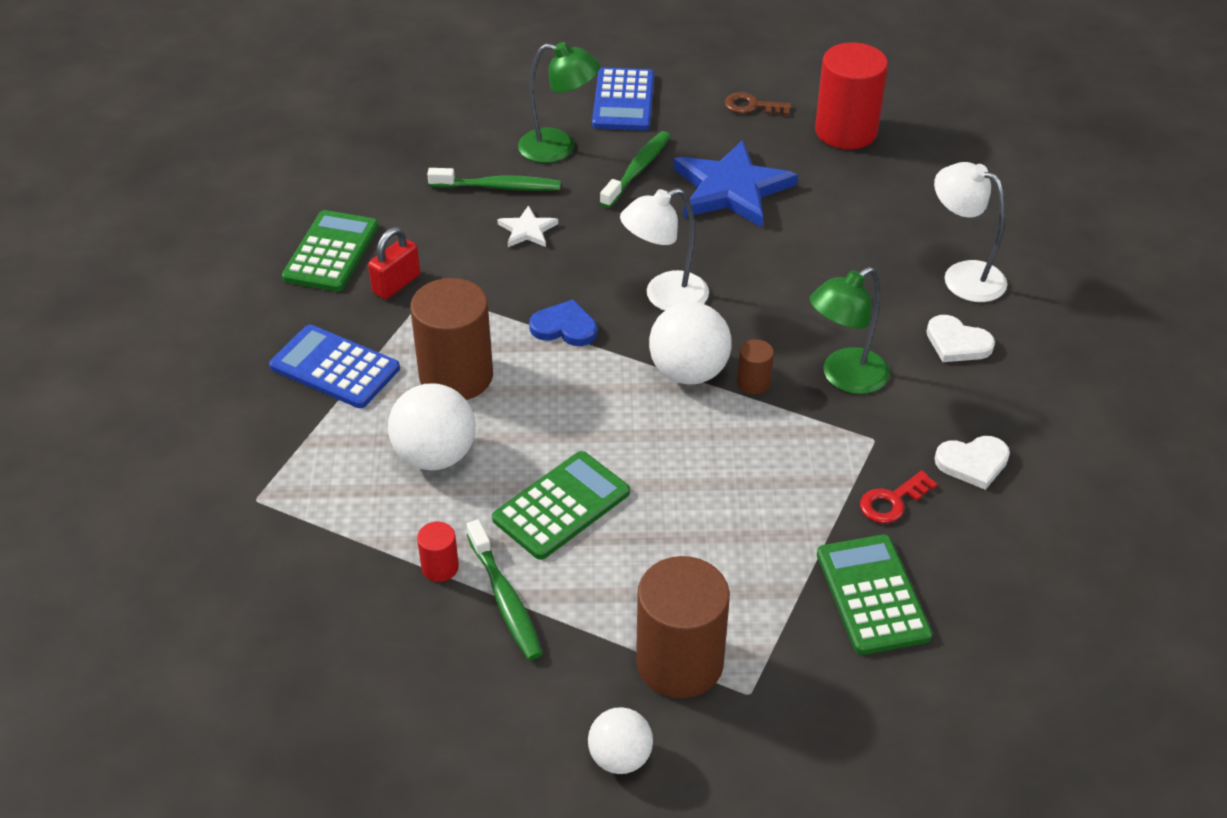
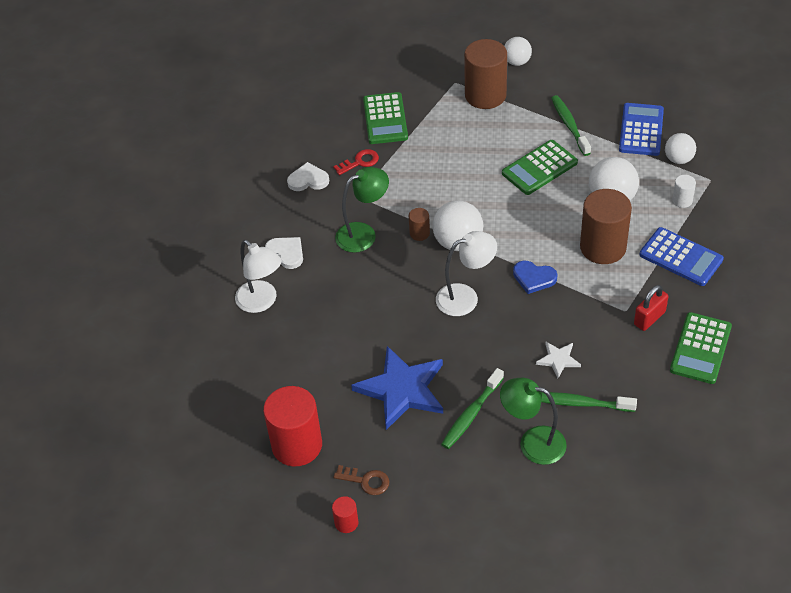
camera: 170 degrees left, 5 degrees up
(305, 536) = (678, 159): none -> white ball
(314, 459) = (682, 200): none -> white cylinder
(440, 567) = (604, 141): red cylinder -> red cylinder (346, 523)
(623, 100) = (474, 496): blue calculator -> blue calculator (641, 130)

